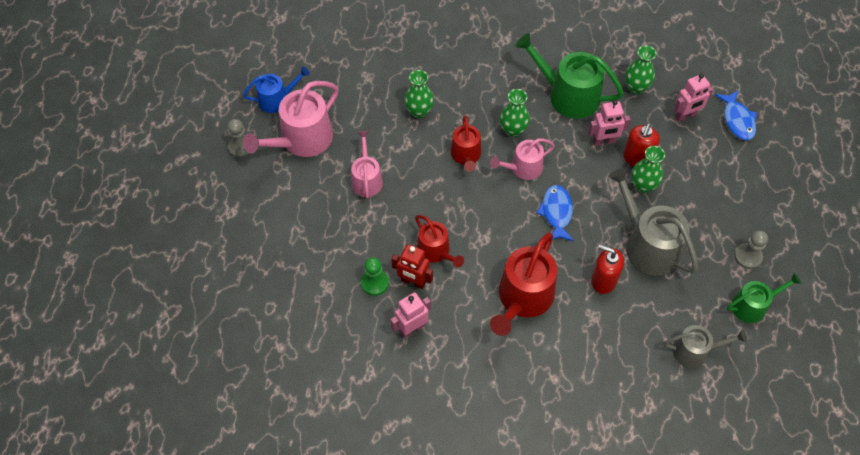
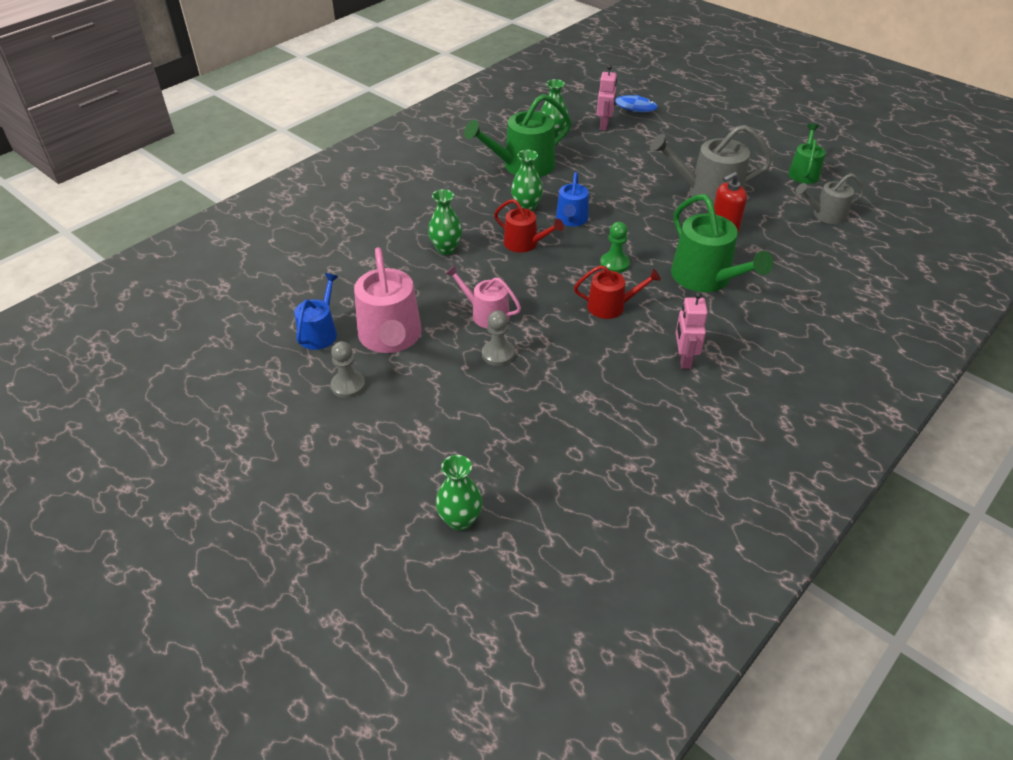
camera: 55 degrees left, 15 degrees down
(375, 283) = (611, 361): green pawn -> green pawn (614, 264)
(413, 282) = (632, 335): red robot -> none
(523, 168) = (571, 219): pink watering can -> blue watering can
(523, 298) = (706, 278): red watering can -> green watering can
(556, 213) = (634, 222): blue fish -> none
(604, 141) = (588, 169): pink robot -> none
(637, 158) = (620, 162): red soap dispenser -> none
(643, 186) = (649, 171): green vase -> green vase (460, 520)
(695, 351) = (825, 215): grey watering can -> grey watering can turned 135 degrees counterclockwise
(747, 256) = (758, 155): grey pawn -> grey pawn (498, 354)

